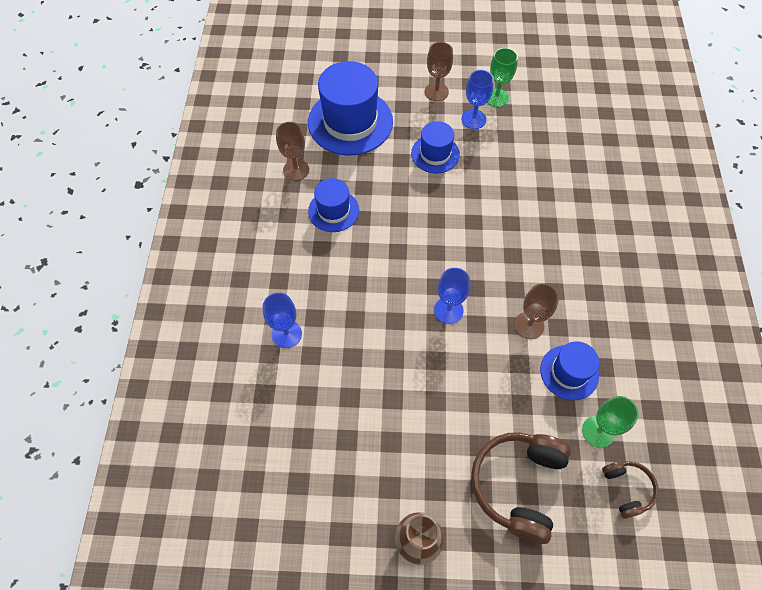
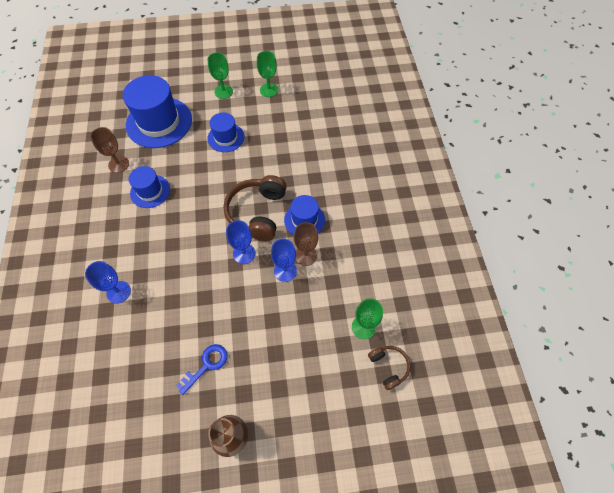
camera: 10 degrees left, 0 degrees up
(391, 445) = (206, 365): none -> blue key
(436, 92) = (223, 91): brown goblet -> green goblet
(473, 119) = (253, 108): blue goblet -> blue goblet (285, 271)
(518, 485) = (306, 378): brown headphones -> brown headphones (257, 213)
(569, 372) = (338, 286): blue hat -> blue hat (304, 220)

